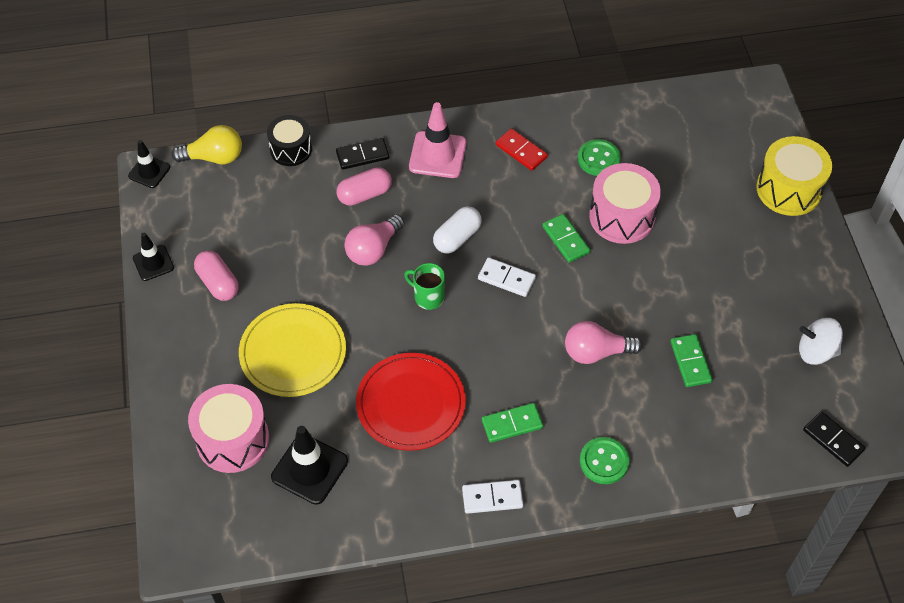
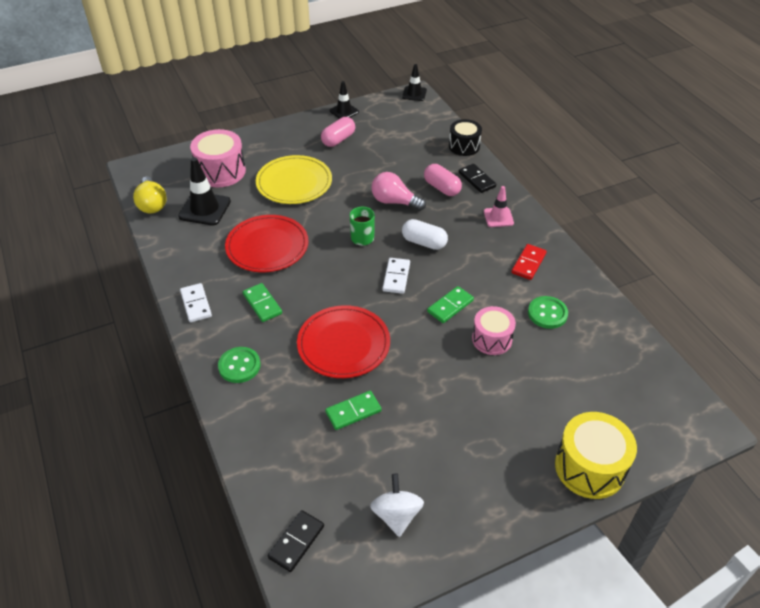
camera: 75 degrees right, 10 degrees down
(214, 157) = (439, 116): yellow light bulb -> yellow light bulb (152, 204)
(437, 155) = (498, 217): pink traffic cone -> pink traffic cone, size x0.62
(596, 352) = (343, 344): pink light bulb -> red plate
(622, 216) = (492, 339): pink drum -> pink drum, size x0.66

